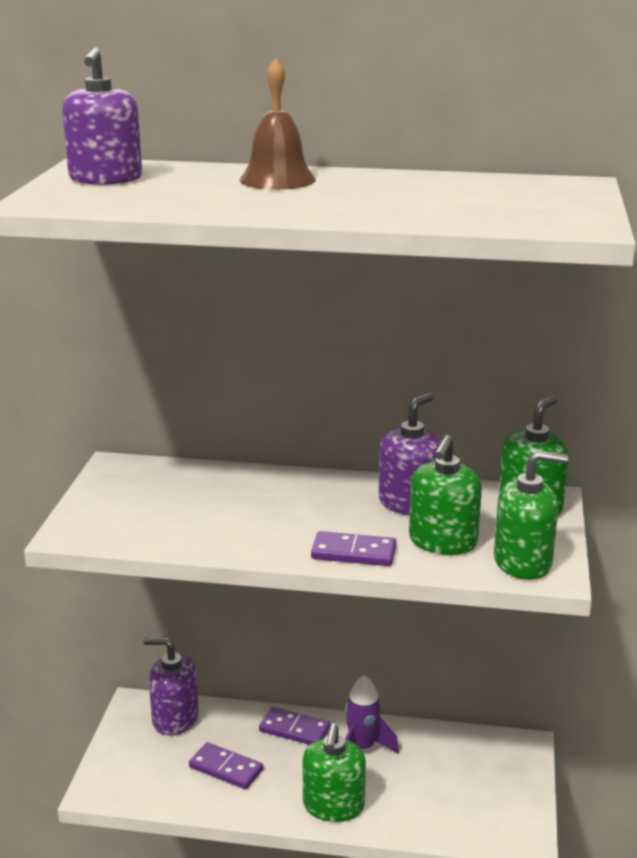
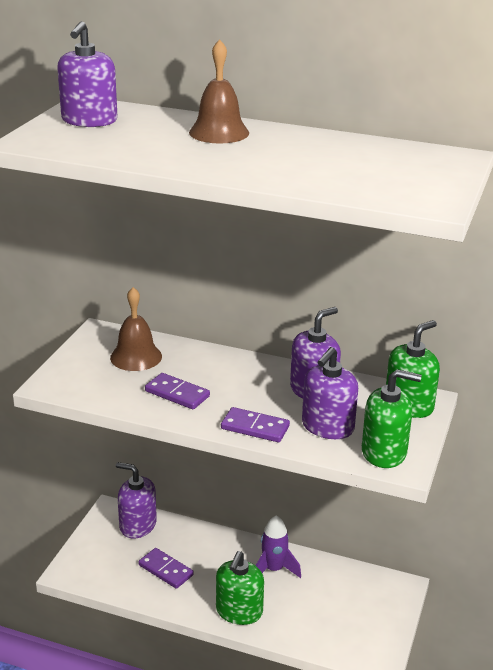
camera: 10 degrees right, 5 degrees up
(172, 489) = (136, 357): none -> brown bell
(294, 729) = (225, 547): purple domino -> purple domino (177, 394)
(442, 541) = (327, 427): green soap dispenser -> purple soap dispenser

